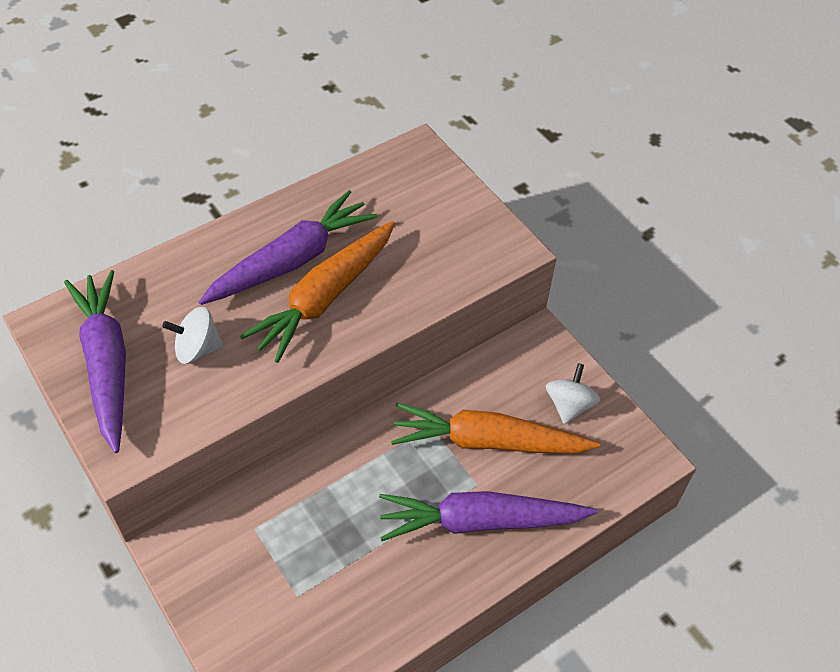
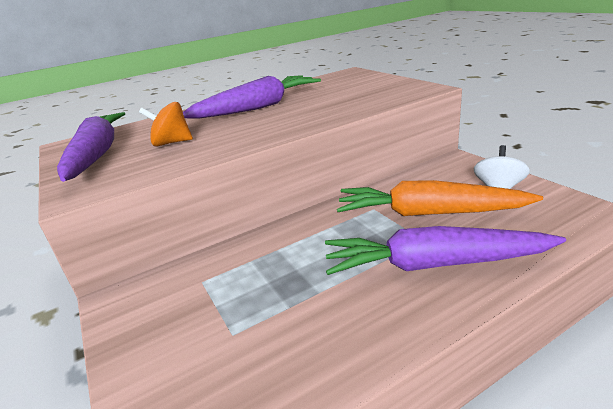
camera: 10 degrees right, 25 degrees down
(197, 349) = (172, 143): white spinning top -> orange spinning top
(324, 298) = (279, 116): orange carrot -> none

